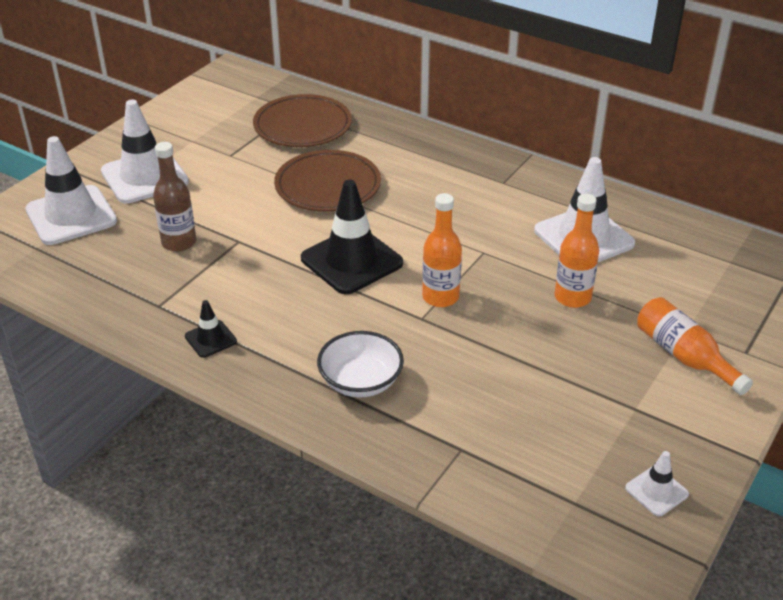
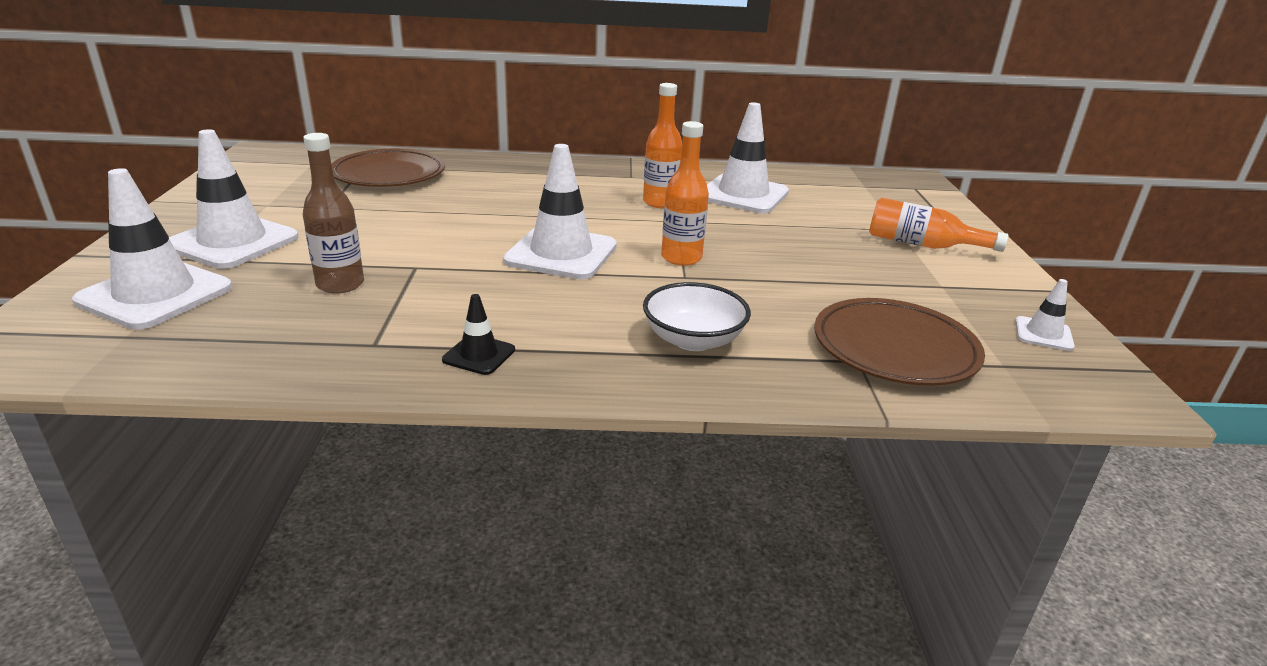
camera: 35 degrees left, 10 degrees down
(328, 186) = (468, 208): brown plate -> brown plate (894, 348)
(351, 261) = (561, 253): black traffic cone -> white traffic cone
(572, 297) = (789, 231): orange bottle -> orange bottle (660, 202)

